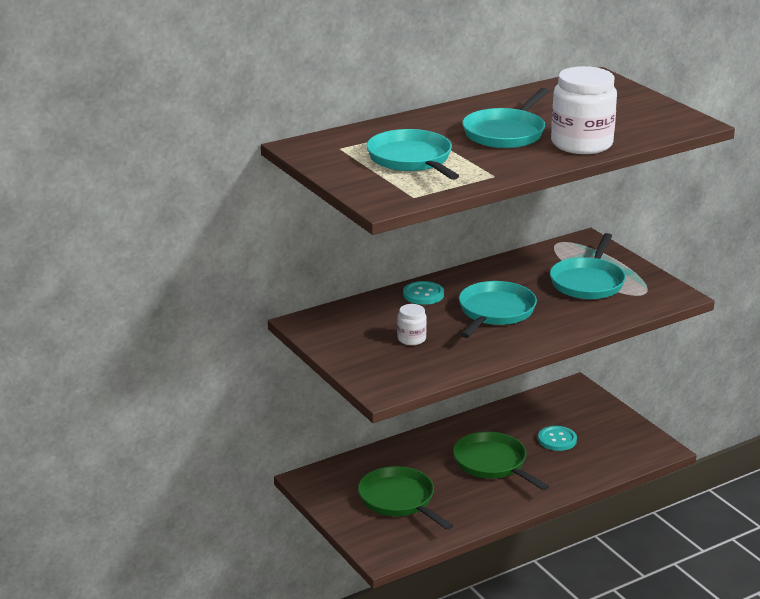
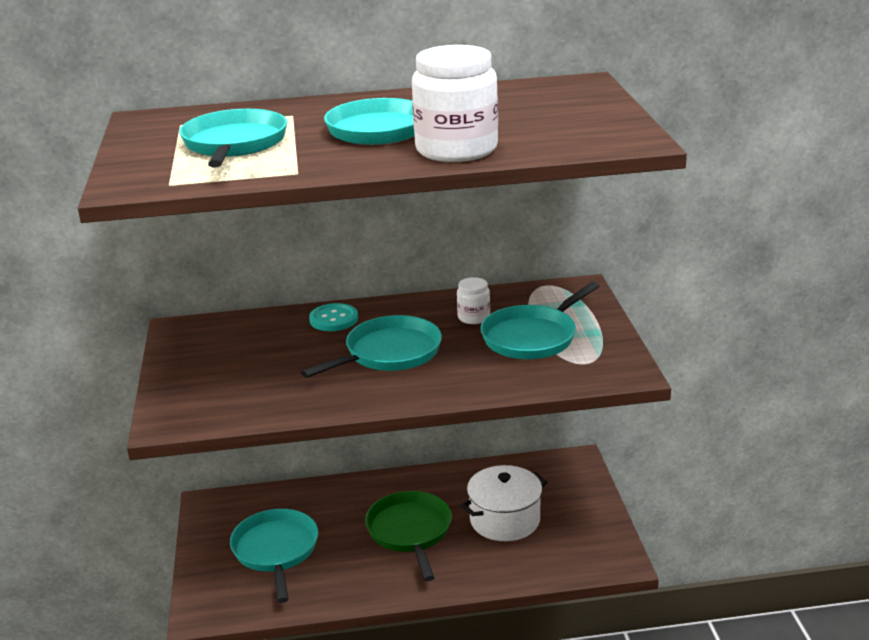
camera: 25 degrees right, 0 degrees up
(399, 500) = (276, 551): green pan -> turquoise pan
(411, 339) = (265, 367): white jar -> white jar (473, 317)
(557, 440) = (505, 520): turquoise button -> white pot

